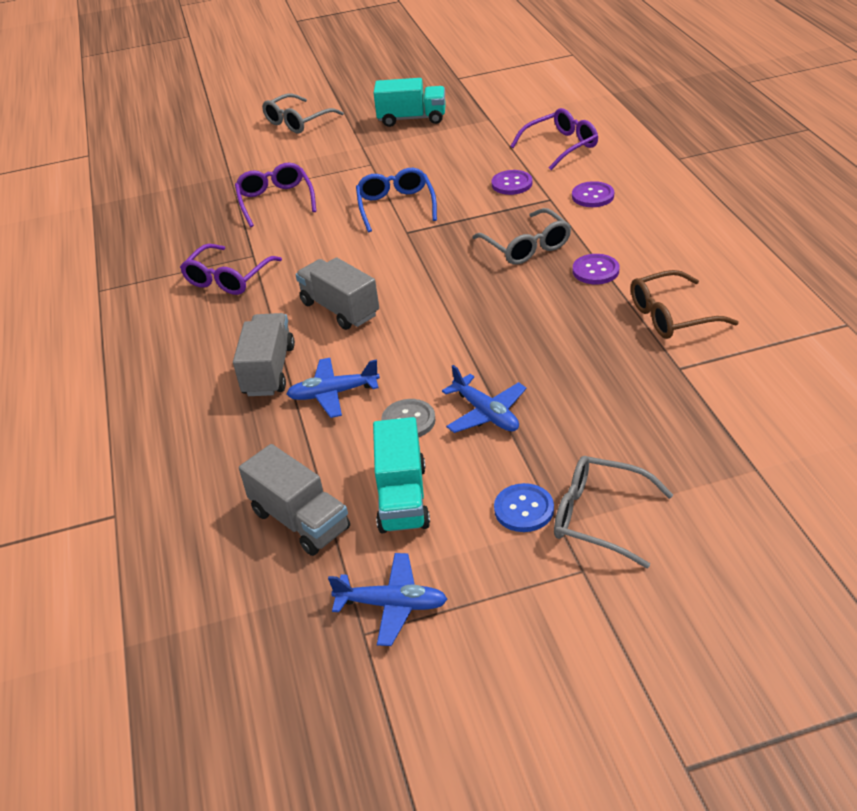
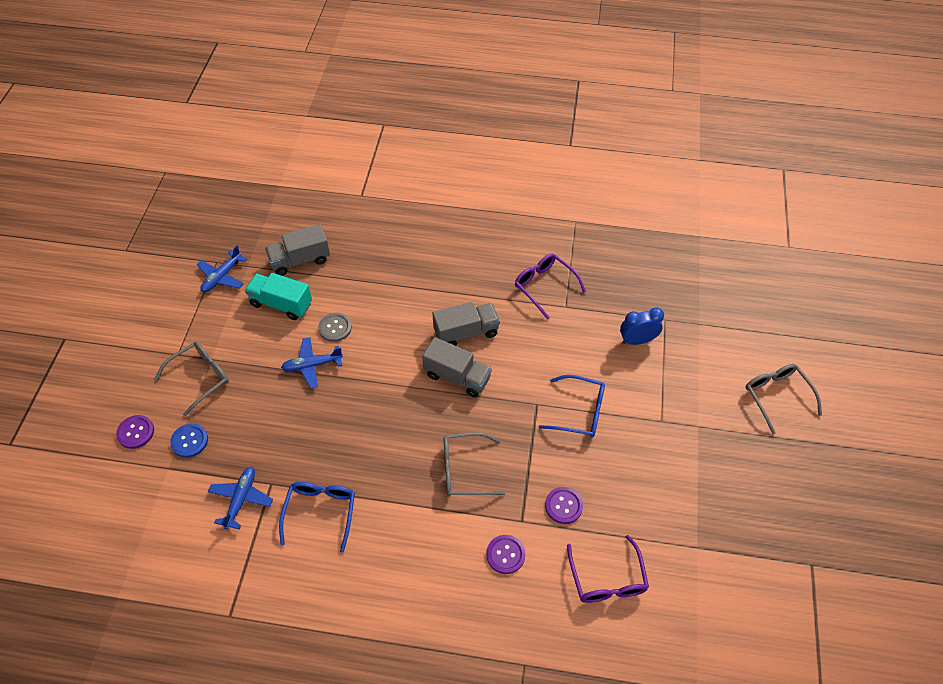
camera: 110 degrees right, 15 degrees up
(269, 370) = (429, 280): grey truck -> grey truck (457, 377)
(275, 201) = (637, 340): purple glasses -> blue clock
(333, 393) = (385, 302): blue plane -> blue plane (241, 499)
(412, 119) = (734, 485): turquoise truck -> none
(524, 509) = (232, 349): blue button -> blue button (189, 441)
(595, 271) = (403, 497): purple button -> purple button (136, 432)
(671, 316) = (320, 512): brown glasses -> blue glasses

